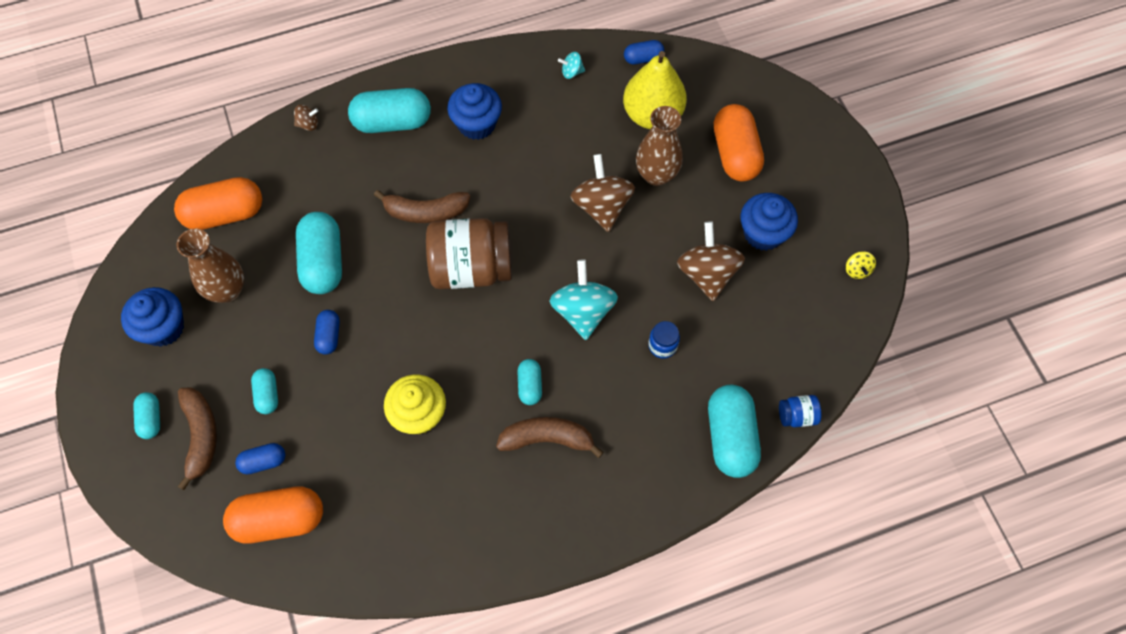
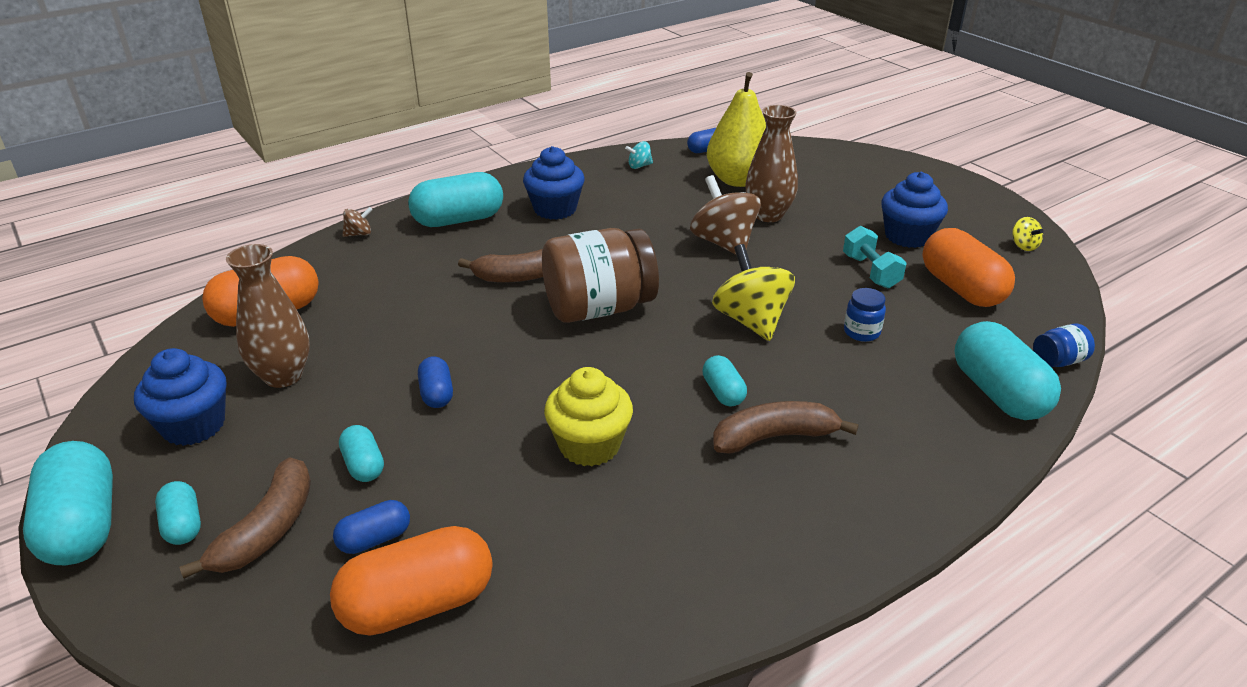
camera: 15 degrees left, 30 degrees down
(201, 436) = (267, 529): brown banana -> brown banana turned 45 degrees clockwise
(323, 262) = (409, 332): turquoise capsule -> turquoise capsule (82, 526)
(583, 311) = (751, 321): turquoise spinning top -> yellow spinning top
(707, 273) = (871, 271): brown spinning top -> turquoise dumbbell
(735, 153) = (838, 192): orange capsule -> orange capsule (961, 288)

